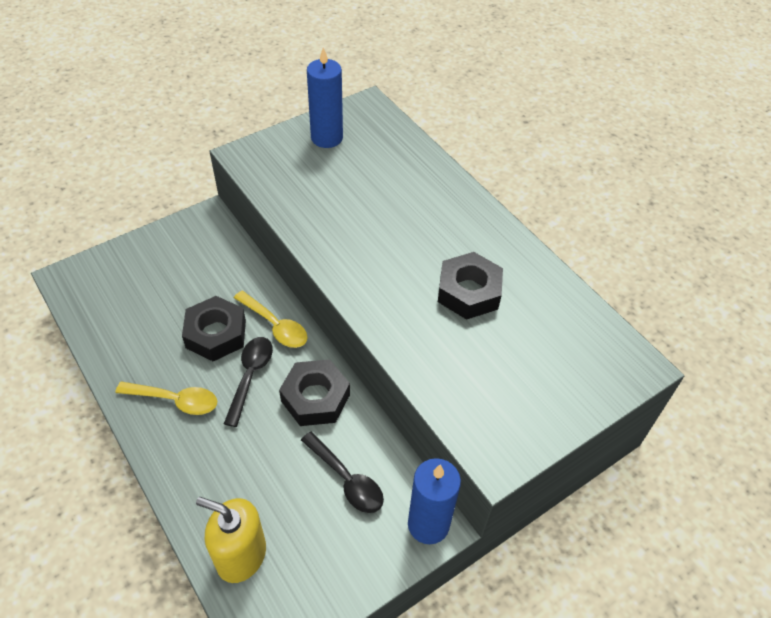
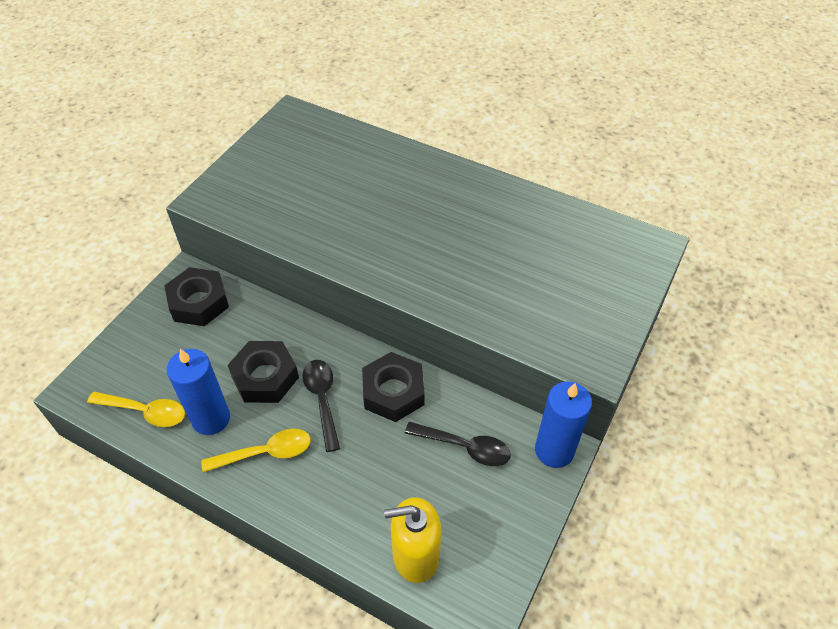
camera: 25 degrees left, 0 degrees up
(275, 326) = (316, 346): yellow spoon -> yellow spoon (145, 412)
(327, 138) = (273, 156): blue candle -> blue candle (211, 419)
(468, 292) = (486, 241): black nut -> black nut (199, 302)

